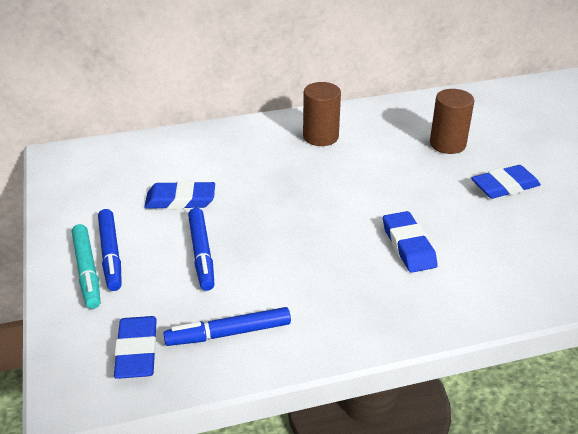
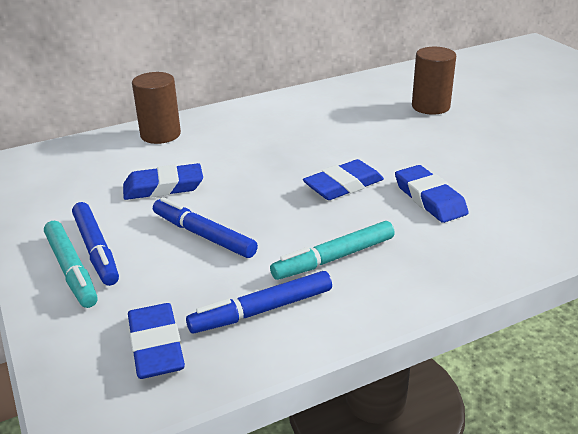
camera: 10 degrees left, 5 degrees down
(201, 254) = (203, 235): blue marker -> blue marker turned 150 degrees clockwise
(303, 293) = (334, 258): none -> turquoise marker
(320, 137) = (298, 114): brown cylinder -> brown cylinder (160, 135)
(504, 186) = (503, 135): blue eraser -> blue eraser (343, 185)

